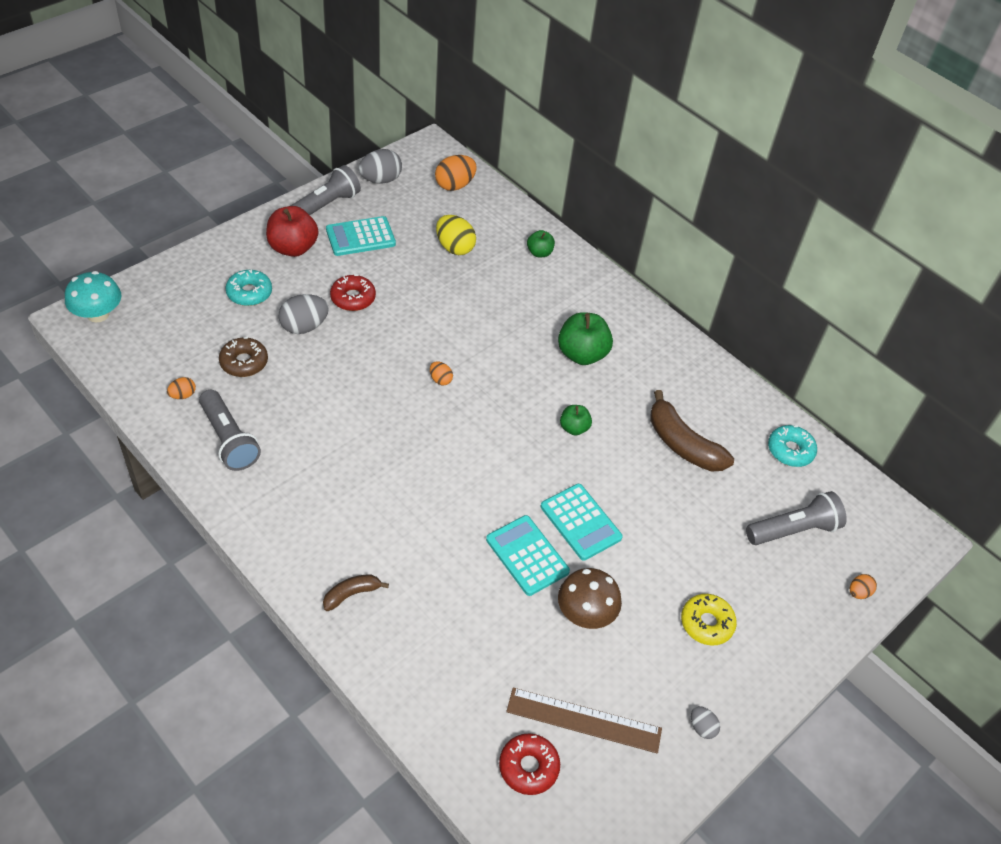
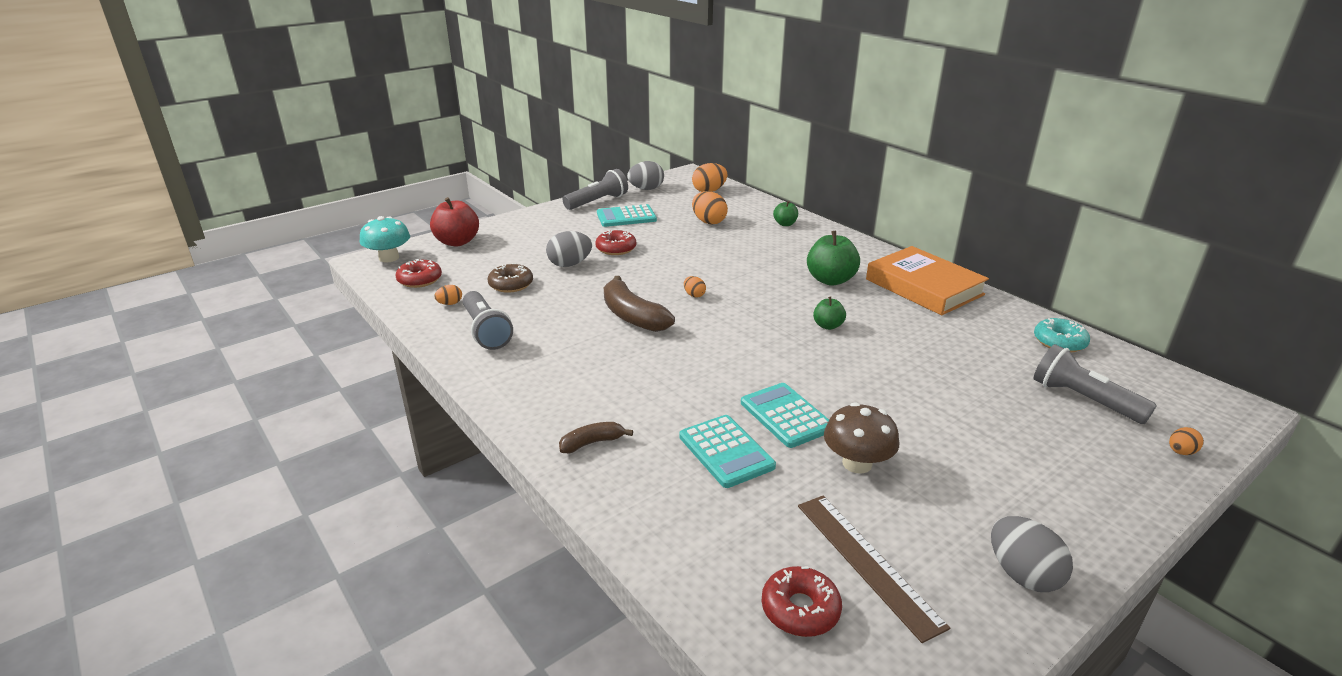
camera: 10 degrees right, 20 degrees down
(141, 354) = (420, 280): none -> red donut
(249, 293) = (524, 246): turquoise donut -> none
(293, 248) = (567, 223): red apple -> red apple (457, 242)
(454, 247) = (708, 222): yellow egg -> orange egg
(580, 522) = (842, 391): turquoise calculator -> turquoise calculator (726, 451)
(584, 720) = (867, 562): brown ruler -> brown ruler turned 45 degrees clockwise
(675, 365) = (924, 287): none -> orange book
(682, 444) = (942, 337): brown banana -> brown banana (632, 316)
(702, 727) = (1022, 574): grey egg -> grey egg, size x1.89
(706, 623) = (1003, 475): yellow donut -> none
(793, 529) = (1083, 400): grey flashlight -> grey flashlight turned 120 degrees counterclockwise

